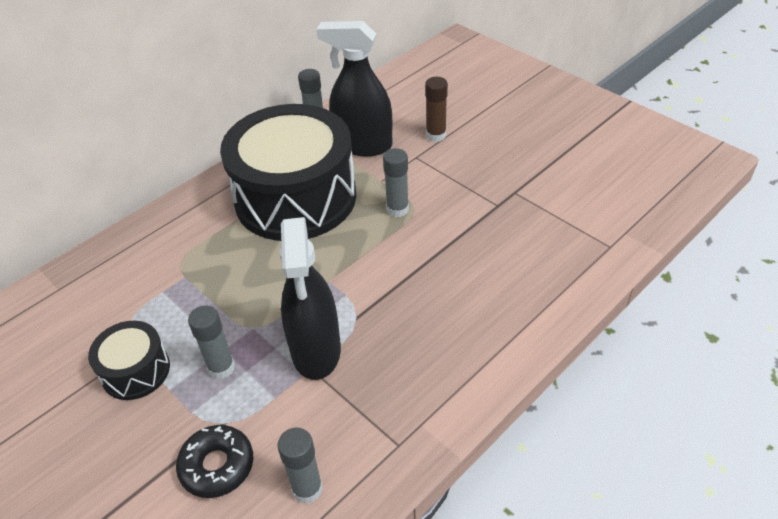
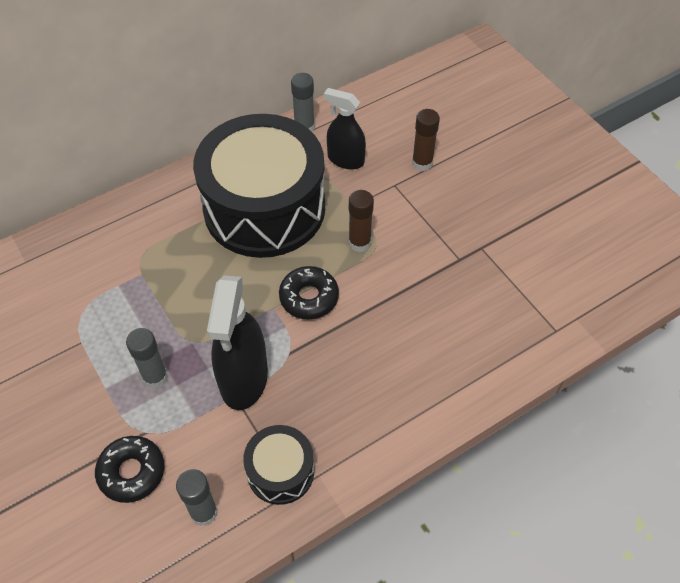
camera: 10 degrees right, 10 degrees up
(136, 371) = (79, 362): black drum -> black drum (280, 471)
(362, 264) = (309, 297): none -> black donut
(363, 145) = (345, 160): black spray bottle -> black spray bottle, size x0.64
(397, 209) = (359, 243): grey glue stick -> brown glue stick

